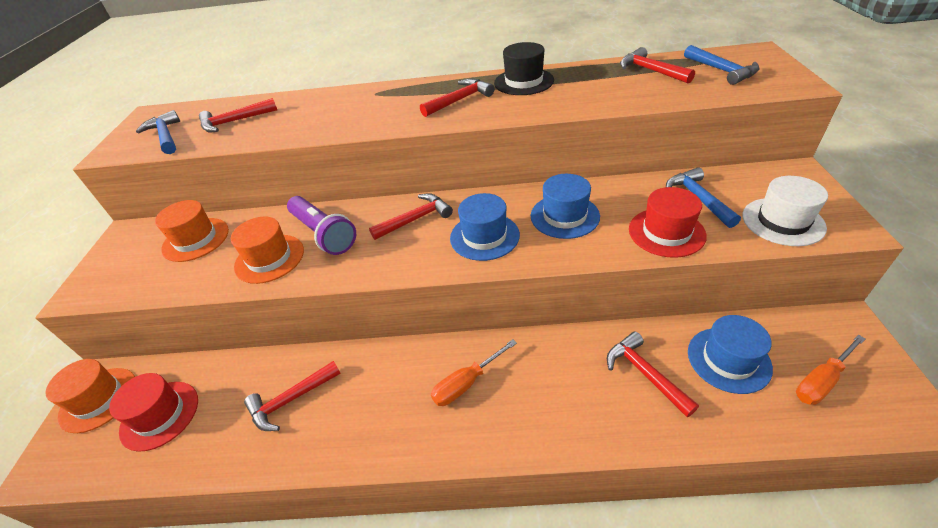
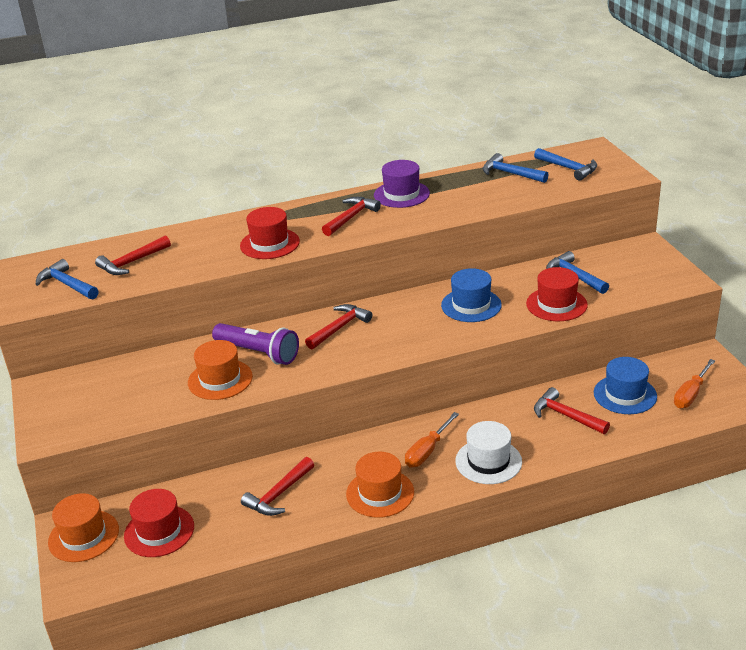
camera: 20 degrees left, 10 degrees down
(196, 239) = (127, 379): orange hat -> orange hat (380, 493)
(365, 118) = (270, 244): none -> red hat
(484, 236) = (410, 331): blue hat -> none
(523, 82) = (401, 194): black hat -> purple hat
(650, 71) = (510, 173): red hammer -> blue hammer
(783, 221) = (640, 283): white hat -> white hat (488, 461)

